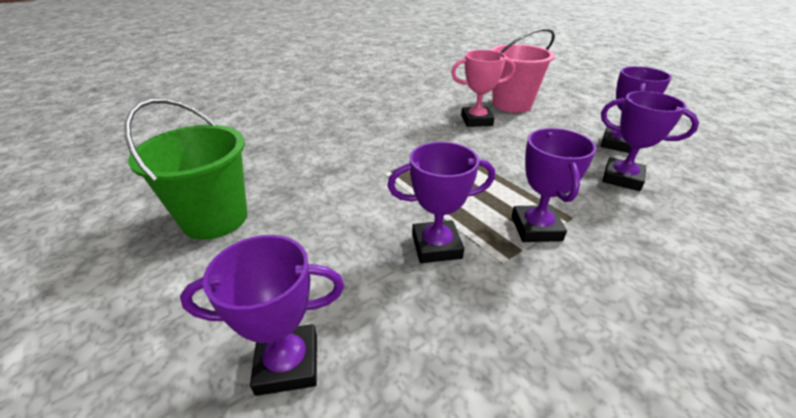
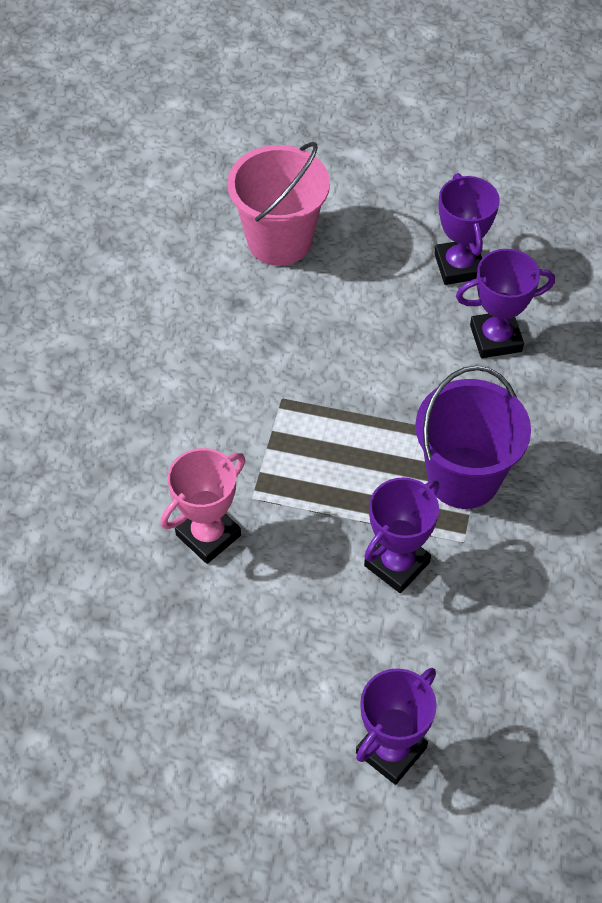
camera: 40 degrees left, 20 degrees up
(215, 219) = (154, 689): green bucket -> none
(476, 120) = (265, 314): pink trophy -> pink trophy (208, 535)
(536, 228) = (463, 477): purple trophy -> purple bucket

